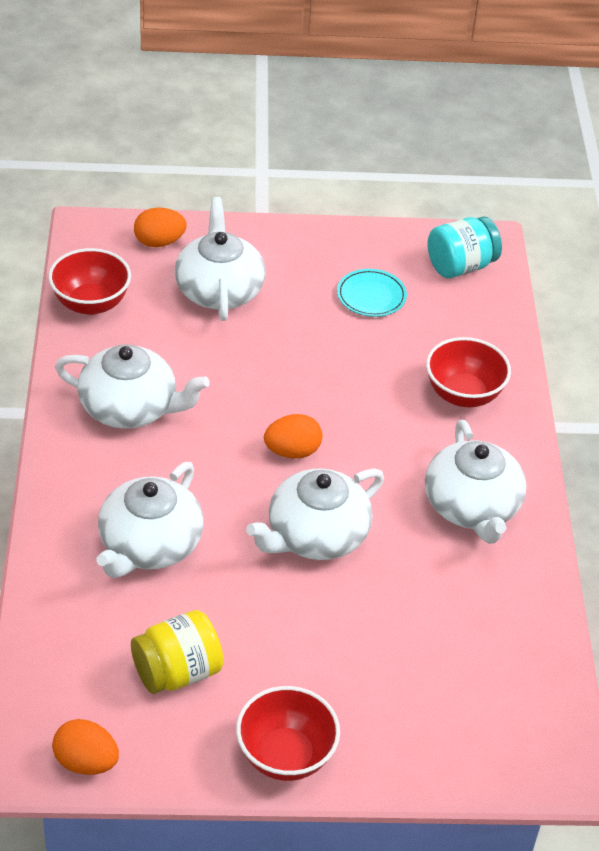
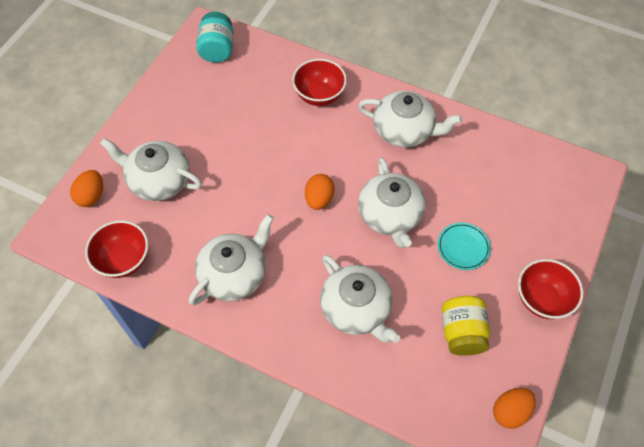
camera: 60 degrees left, 15 degrees up
(371, 296) = (214, 103): turquoise plate -> turquoise plate (463, 247)

